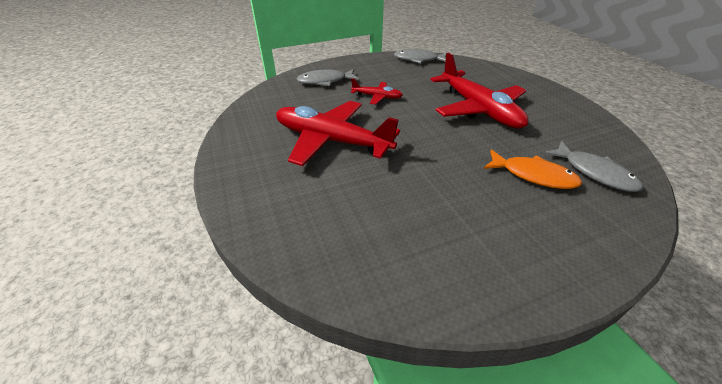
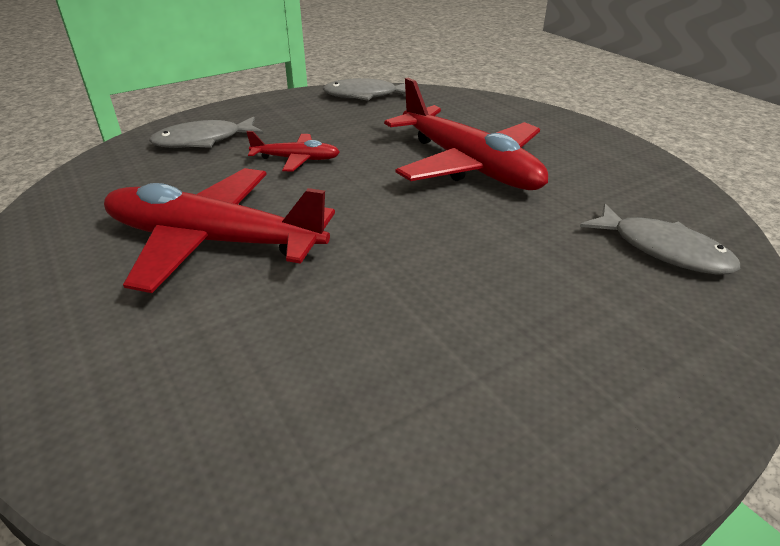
camera: 10 degrees left, 5 degrees down
(533, 175) = (568, 265): orange fish -> none

